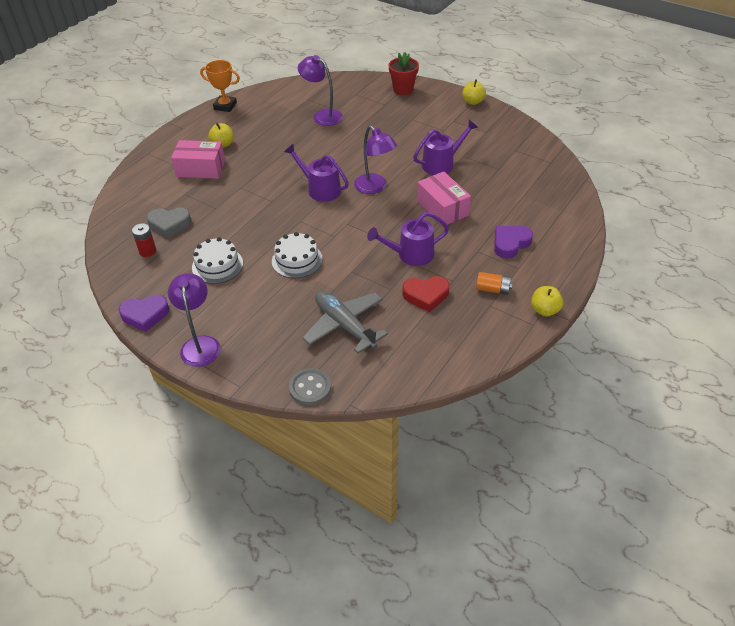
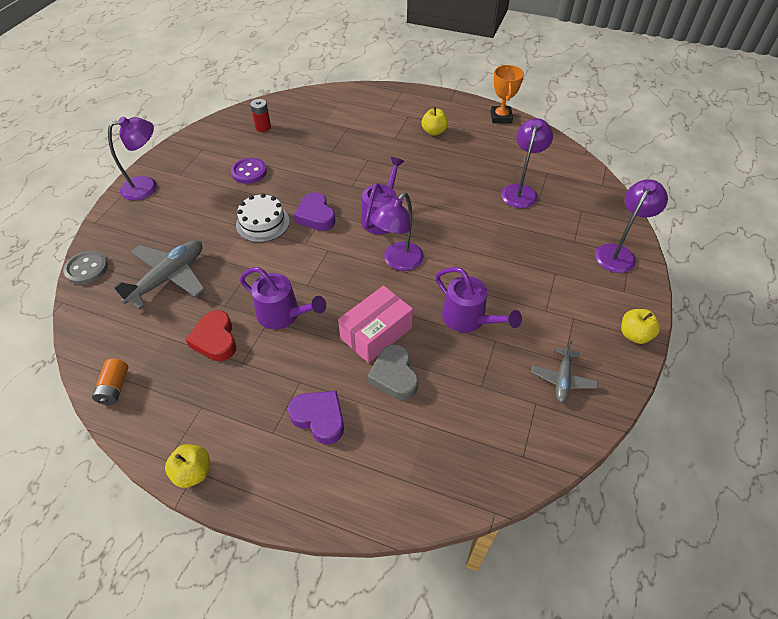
camera: 75 degrees right, 5 degrees up
(145, 315) = (183, 147): purple heart -> purple heart (316, 216)
(169, 224) = (301, 130): grey heart -> grey heart (394, 376)
(200, 168) = (389, 127): pink box -> none
(217, 265) = (249, 172): white cake -> purple button
(403, 90) = (618, 253): red flower pot -> purple lamp
(410, 255) = (283, 314): purple watering can -> purple watering can turned 150 degrees clockwise
(493, 289) = (229, 407): orange battery -> orange battery (114, 387)
(500, 136) = (562, 379): none -> grey plane

